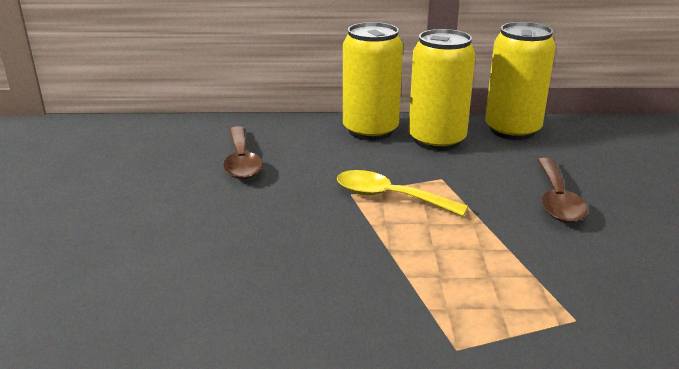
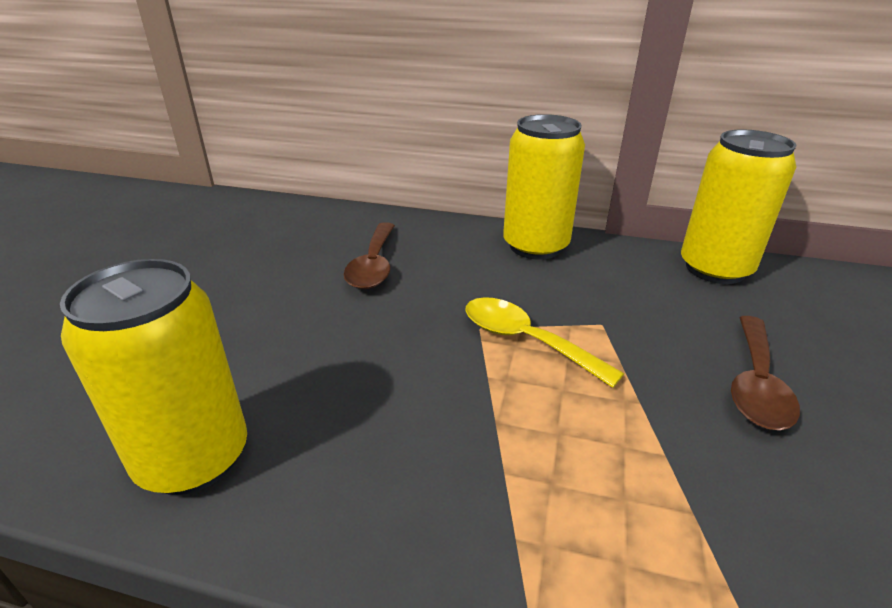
camera: 15 degrees right, 5 degrees up
(437, 140) = (612, 270): yellow can -> yellow can (193, 458)

